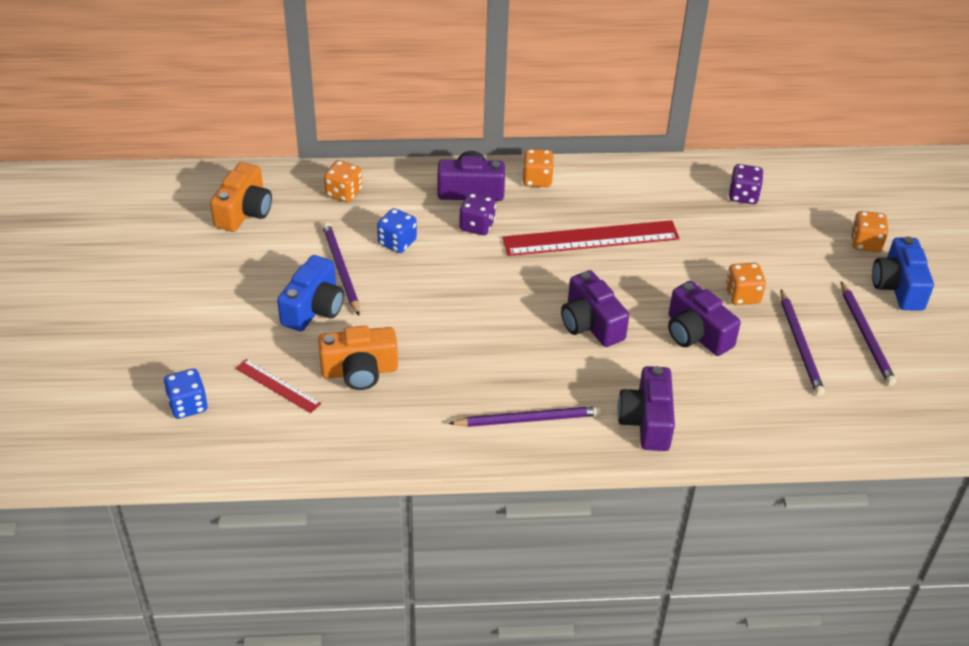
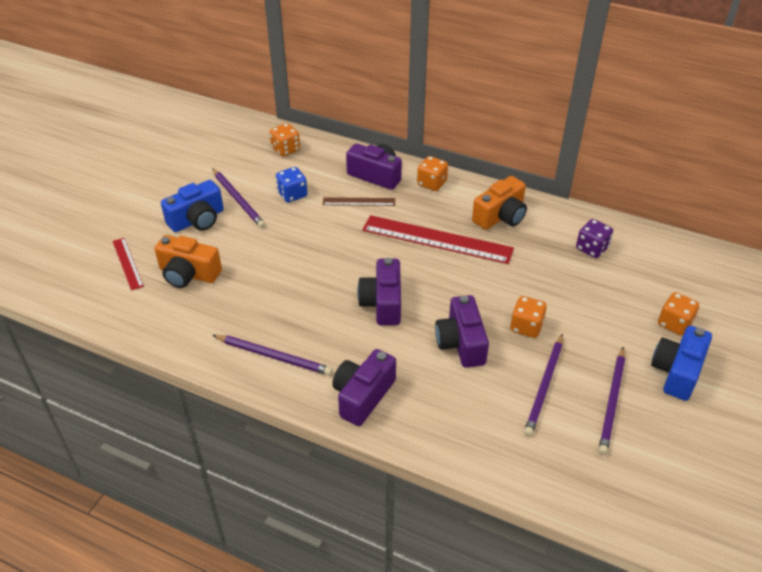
camera: 30 degrees right, 0 degrees up
(188, 405) = (62, 254): blue dice -> none
(244, 212) = (211, 141): orange camera -> orange camera (500, 216)
(341, 269) = (238, 200): purple pencil -> purple pencil turned 135 degrees clockwise
(477, 226) = (359, 202): purple dice -> brown ruler

